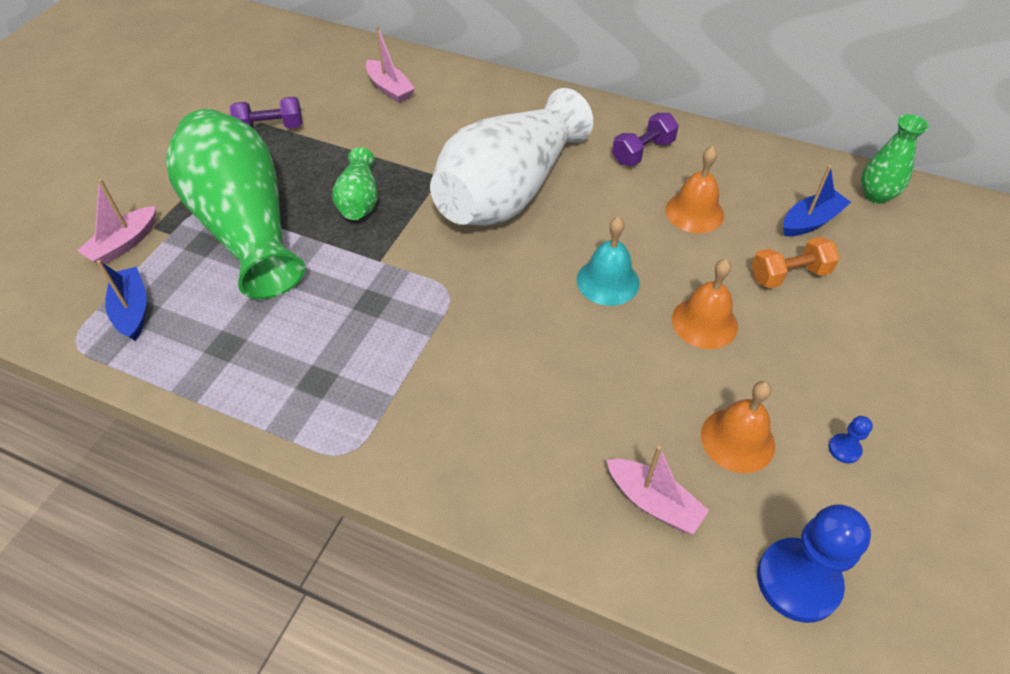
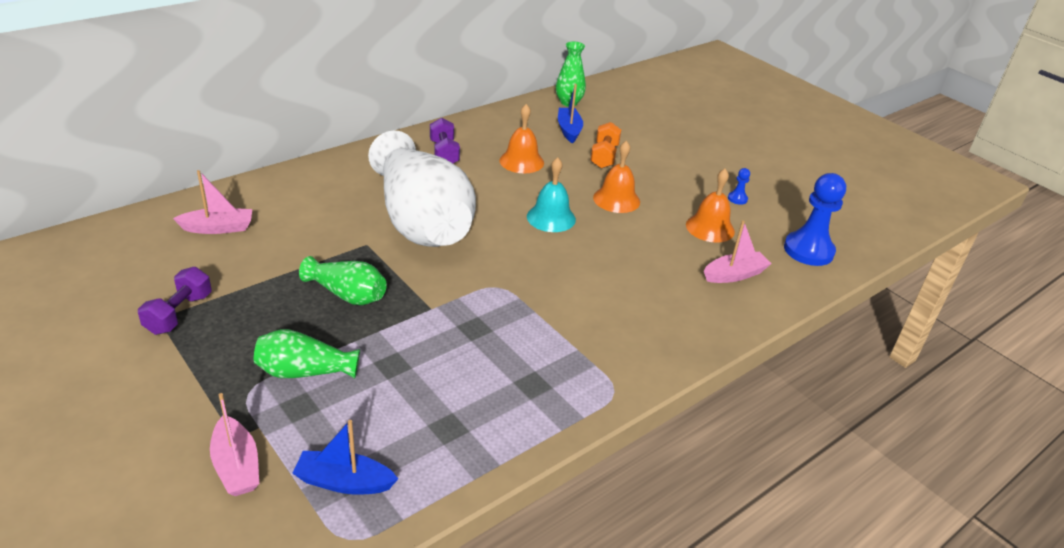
camera: 65 degrees left, 15 degrees down
(245, 226) = (304, 371): green vase -> green vase, size x0.45

